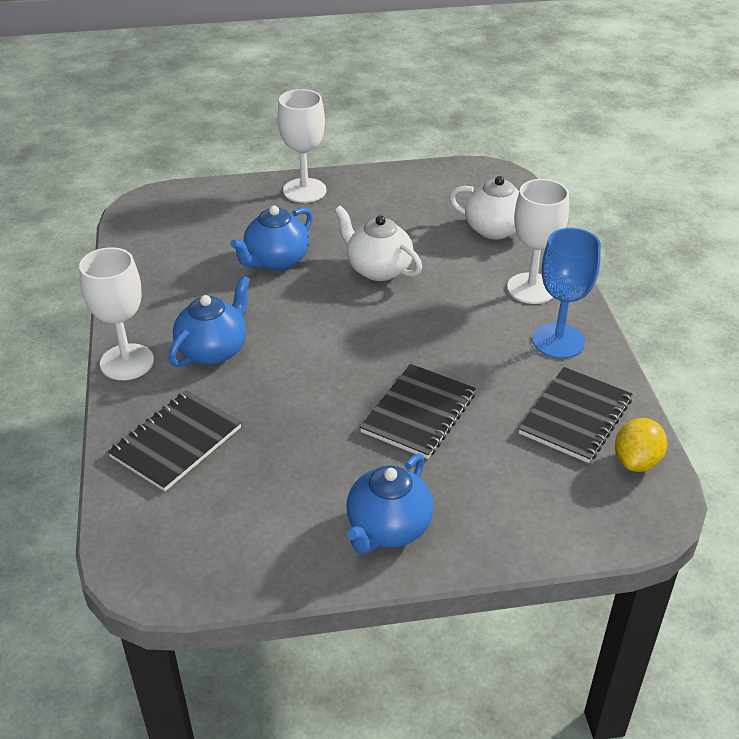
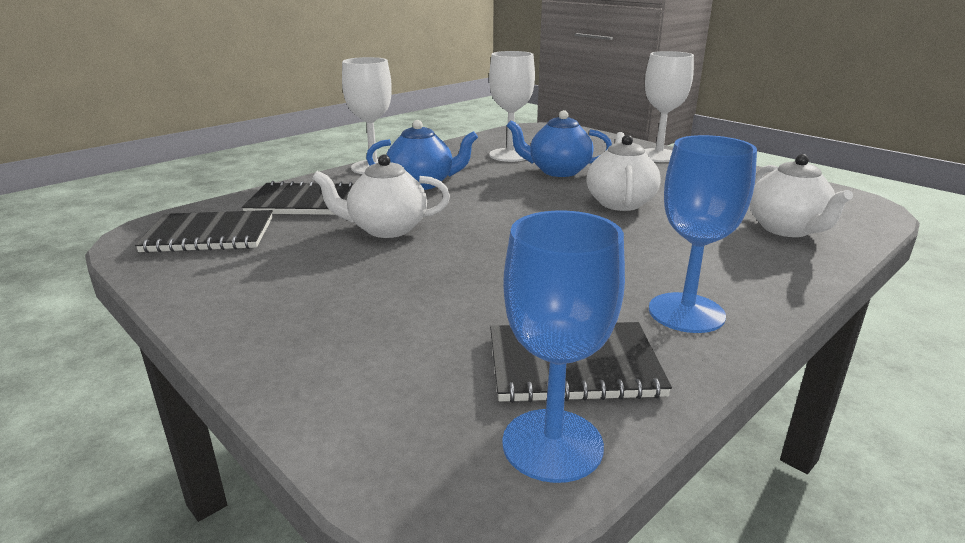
camera: 55 degrees right, 15 degrees down
(299, 414) = (386, 229): none -> white teapot
(388, 528) = (268, 309): blue teapot -> none
(419, 413) = (453, 274): black notebook -> black notebook (209, 235)
(531, 288) = (740, 272): white goblet -> white goblet (510, 155)
(636, 461) = (552, 444): yellow lemon -> blue goblet

